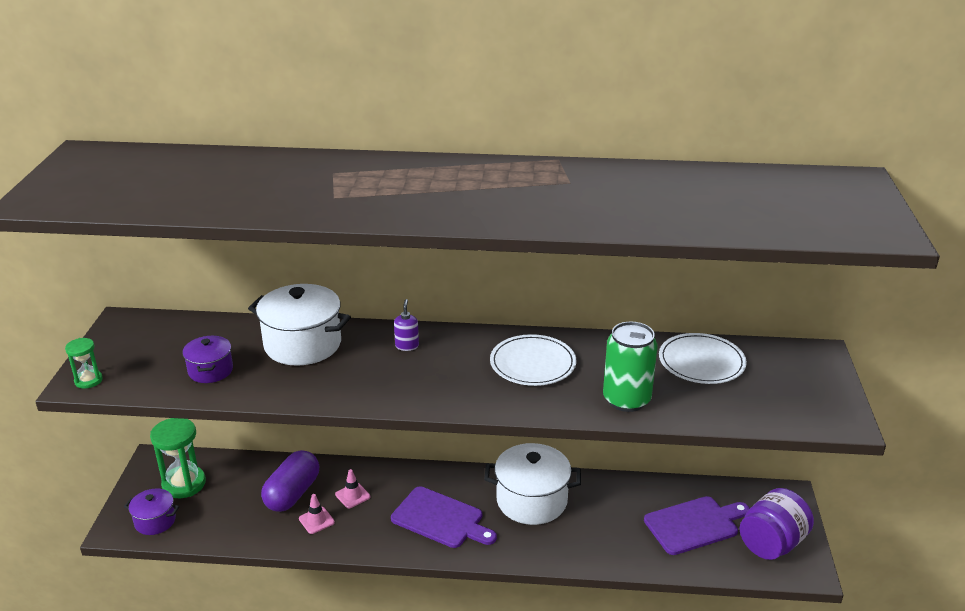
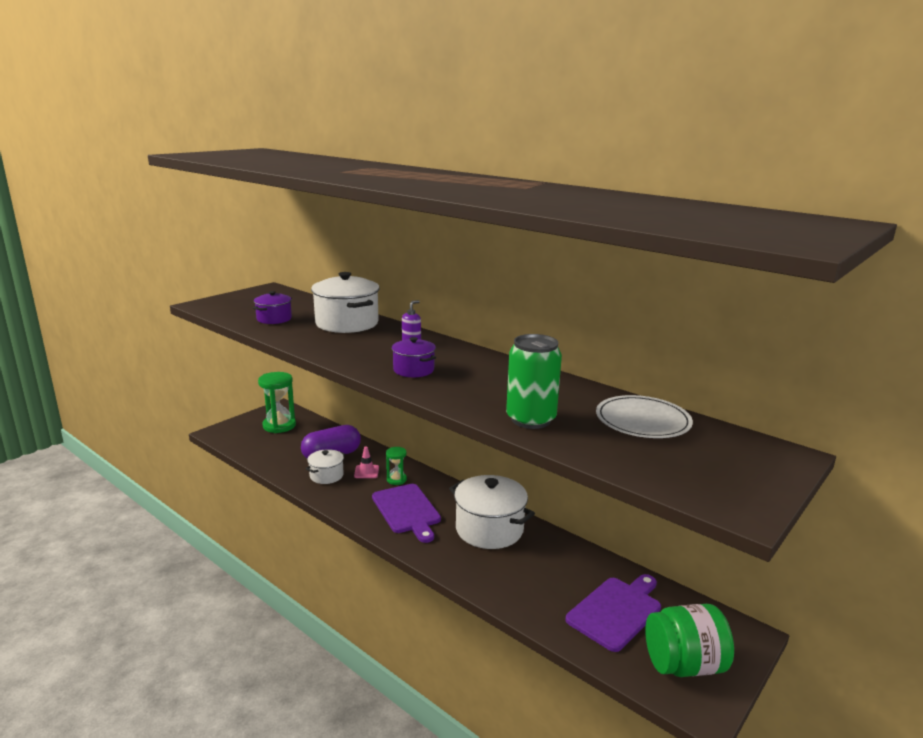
camera: 35 degrees right, 10 degrees down
(88, 380) = (207, 305): green hourglass -> green hourglass (396, 480)
(155, 521) = (240, 437): purple pot -> purple pot (413, 370)
(316, 520) = (326, 475): pink traffic cone -> white pot
(533, 363) = (487, 377): white plate -> none
(694, 525) = (616, 611): purple cutting board -> purple cutting board turned 60 degrees counterclockwise
(771, 543) = (684, 665): purple jar -> green jar

